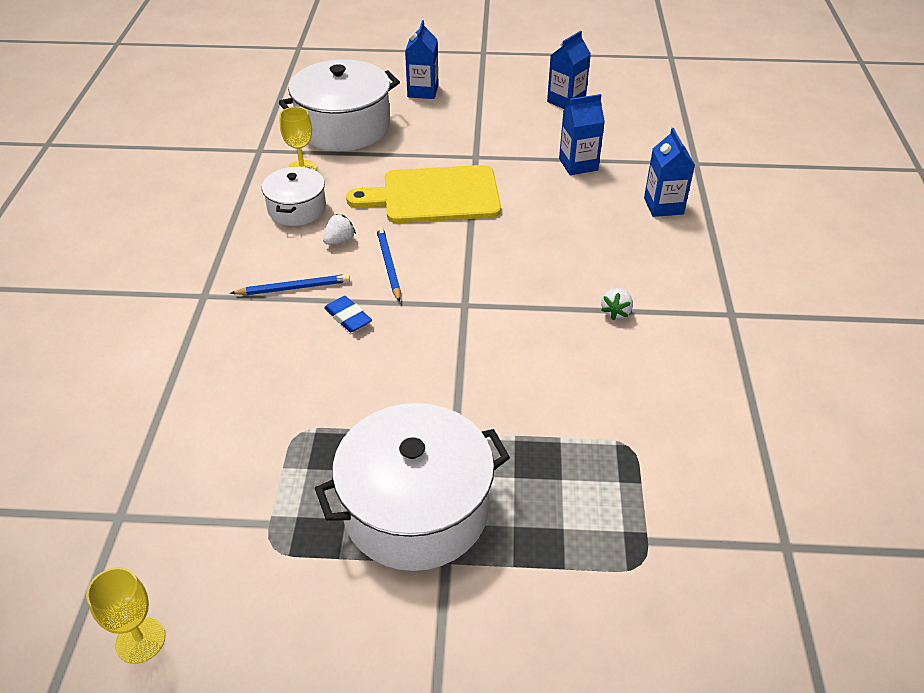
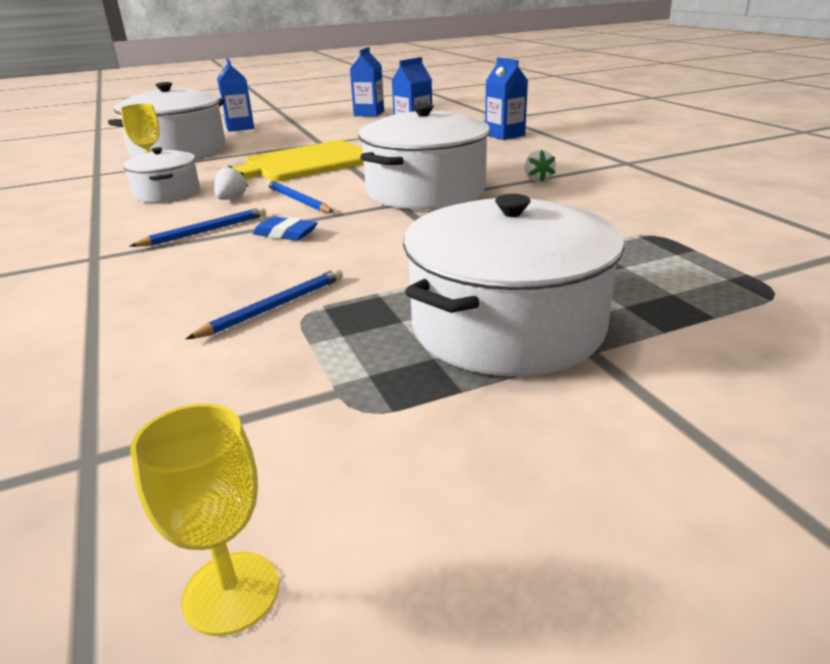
camera: 25 degrees left, 15 degrees down
(284, 416) = (274, 307): none -> blue pencil
(502, 292) = (425, 191): none -> white pot

